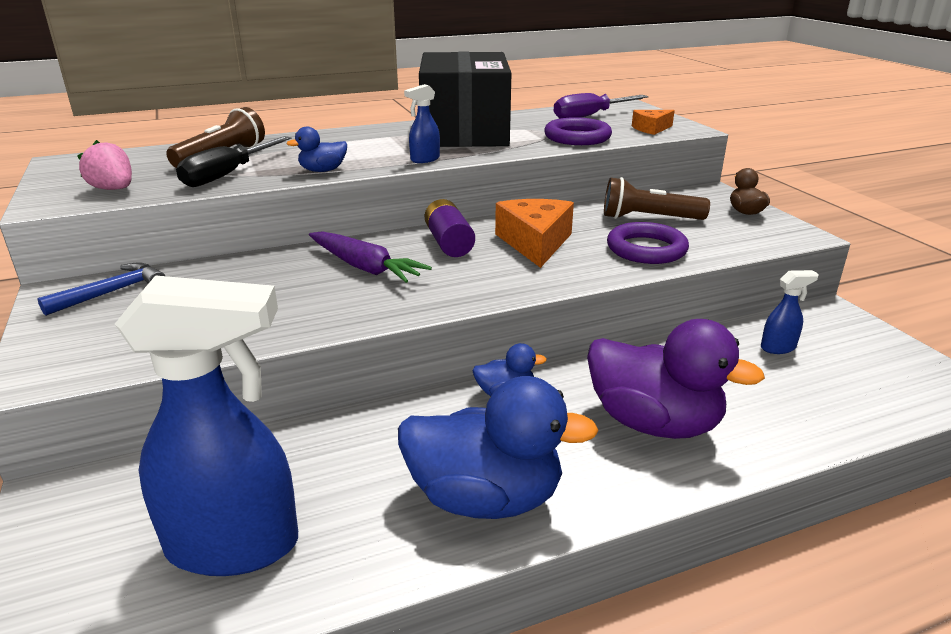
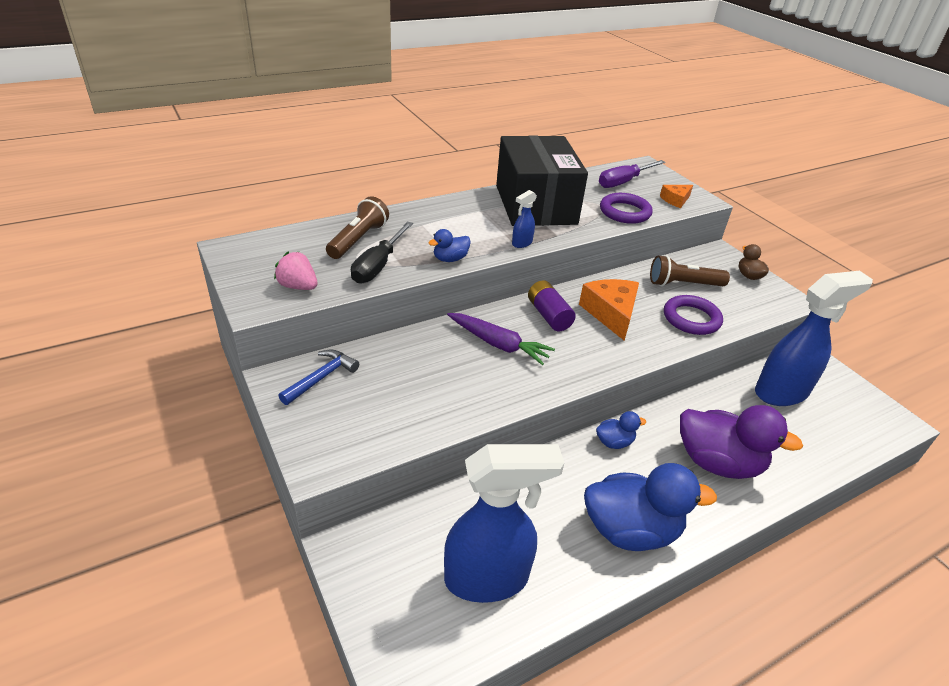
camera: 10 degrees left, 10 degrees up
(778, 348) = (782, 392): blue spray bottle -> blue spray bottle, size x2.39

